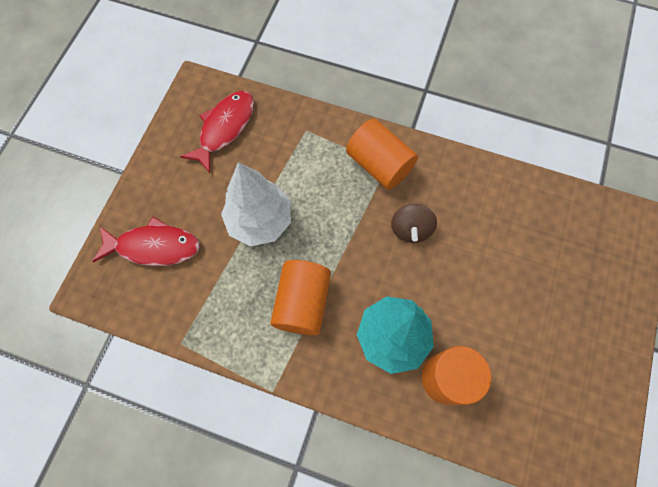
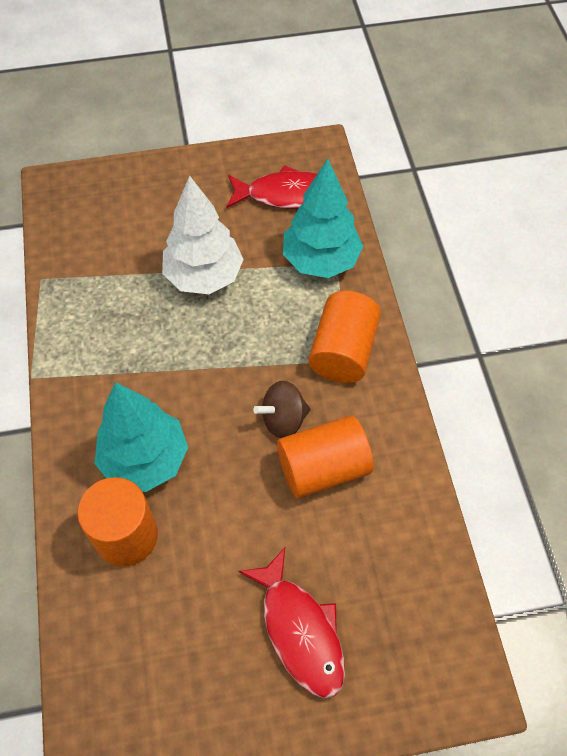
camera: 60 degrees right, 10 degrees down
(154, 246) = (124, 207): red fish -> red fish (300, 630)
(297, 138) = (320, 261): none -> turquoise tree
(302, 303) = (137, 357): orange cylinder -> orange cylinder (323, 468)

